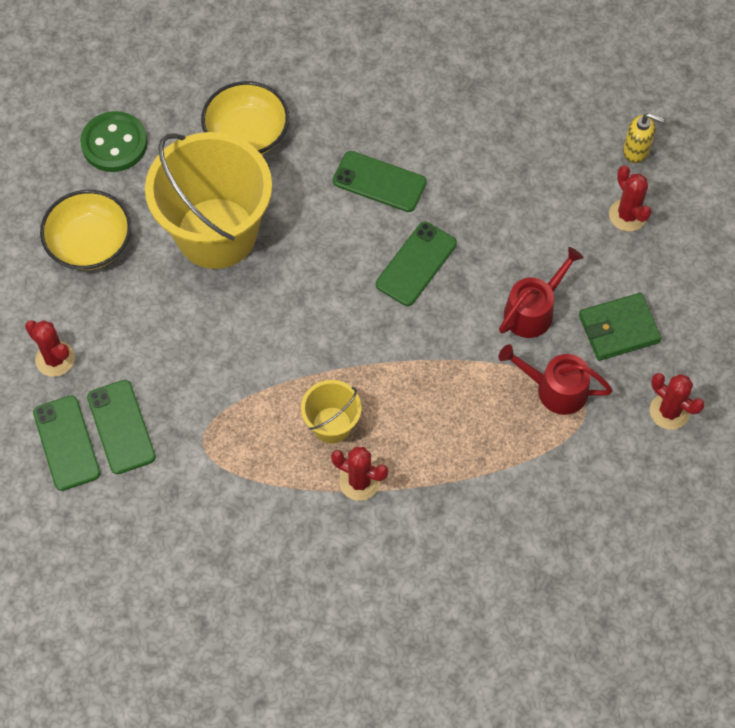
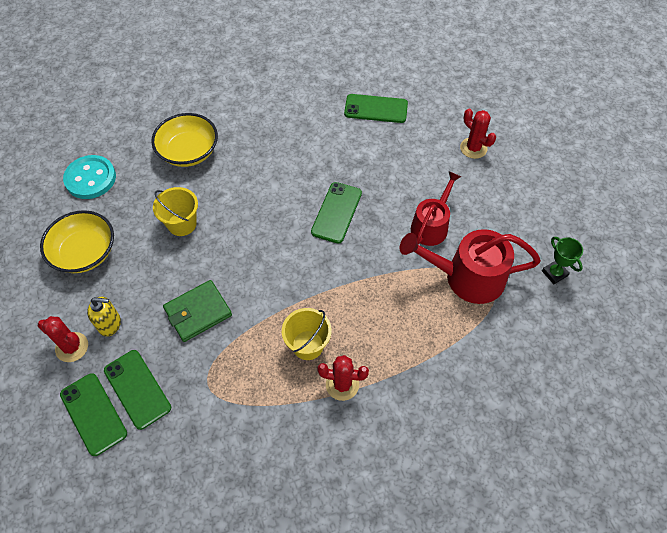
camera: 15 degrees left, 5 degrees down
(114, 143) = (90, 178): green button -> turquoise button
(216, 233) = (182, 224): yellow bucket -> yellow bucket, size x0.46
(379, 182) = (293, 163): green phone -> green phone (376, 109)
(555, 389) = (467, 277): red watering can -> red watering can, size x1.52
(618, 329) = (496, 224): green wallet -> green wallet (198, 312)
(636, 151) = (463, 107): yellow soap dispenser -> yellow soap dispenser (110, 324)
(669, 411) = (554, 273): red cactus -> green trophy

